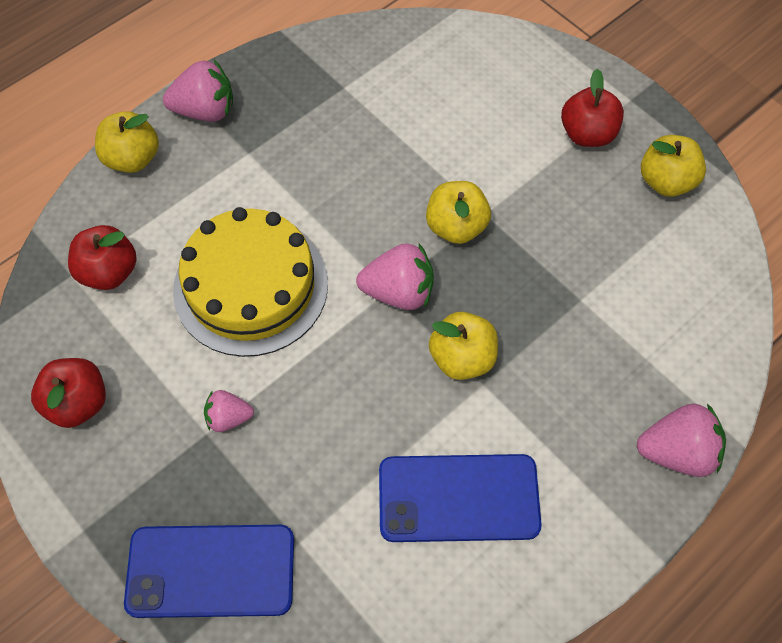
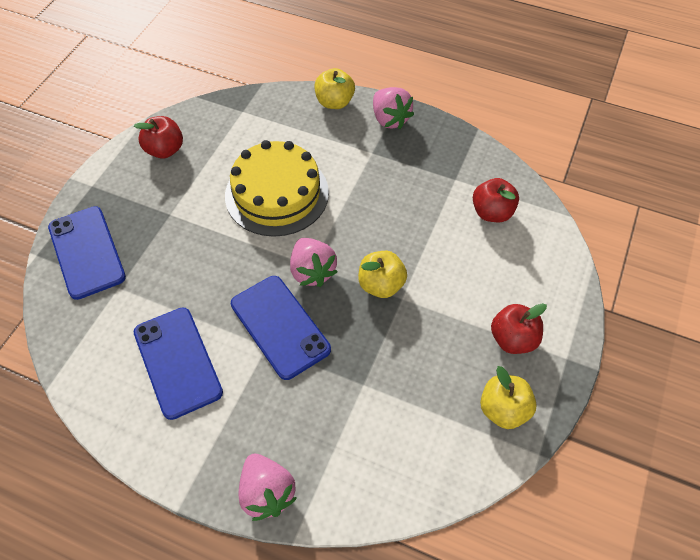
camera: 65 degrees right, 5 degrees down
(109, 272) = (253, 126): red apple -> red apple (492, 212)
(228, 418) = (184, 220): pink strawberry -> none
(462, 358) = (280, 326): yellow apple -> blue phone

